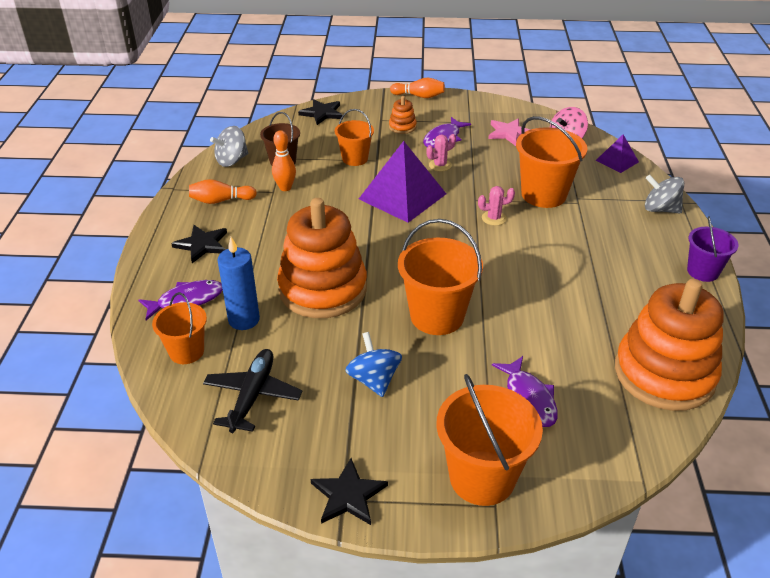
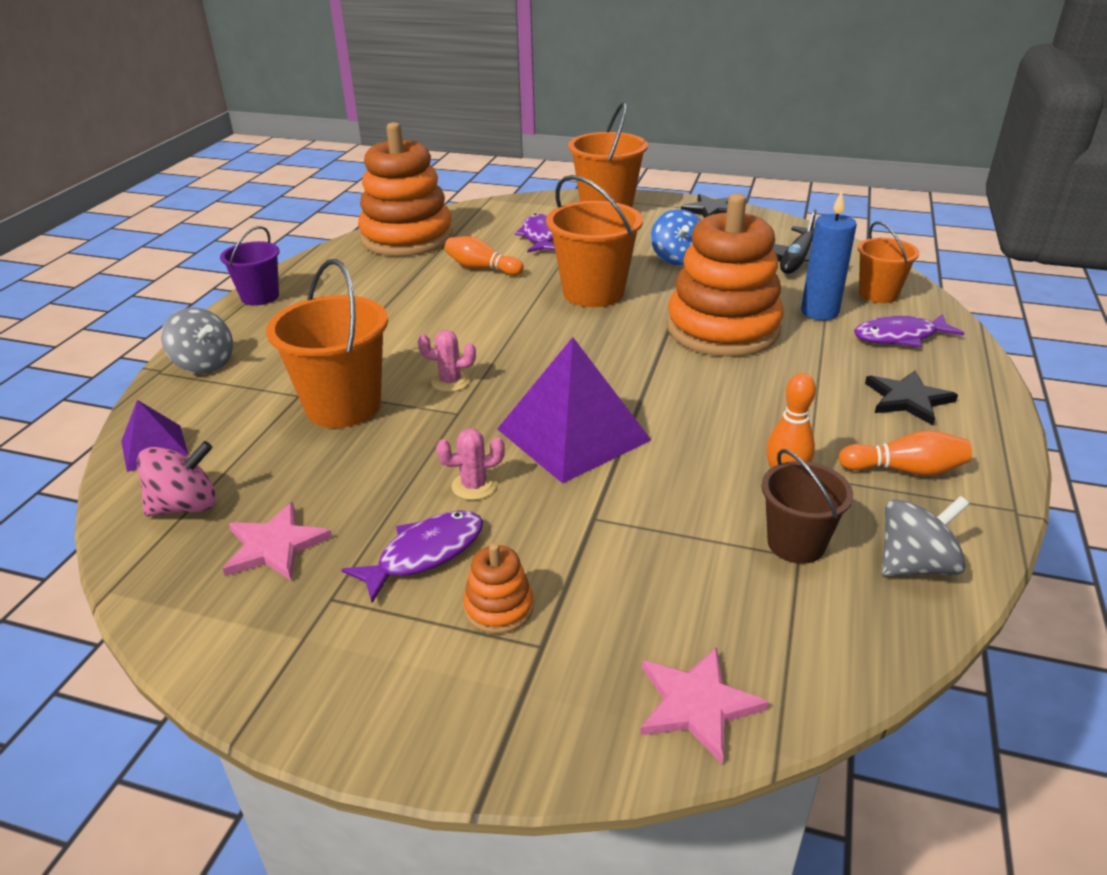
camera: 165 degrees left, 5 degrees down
(322, 113) = (697, 705): black star -> pink star
(355, 159) = (638, 528): orange bucket -> none
(419, 96) = (391, 734): orange bowling pin -> orange bowling pin (481, 268)

